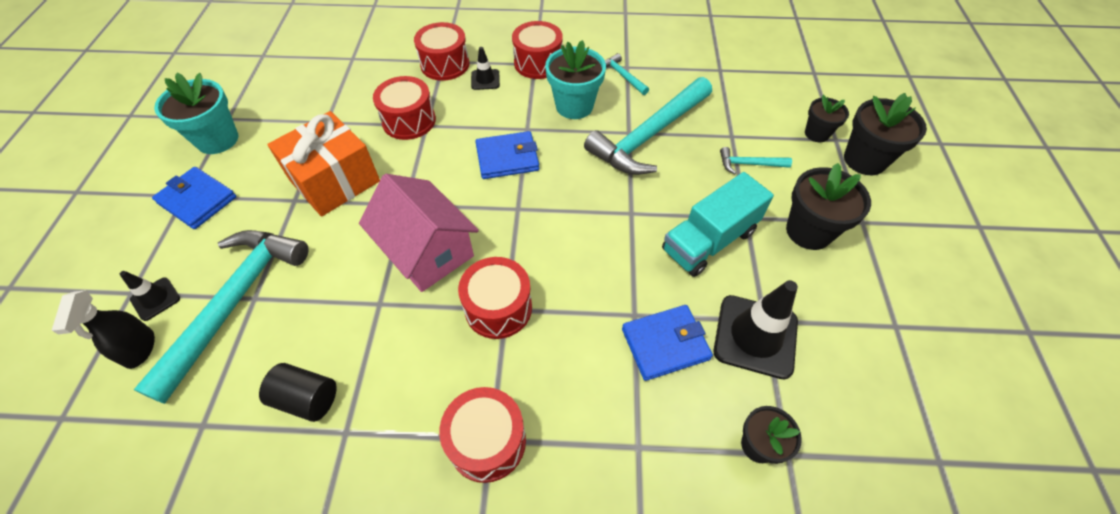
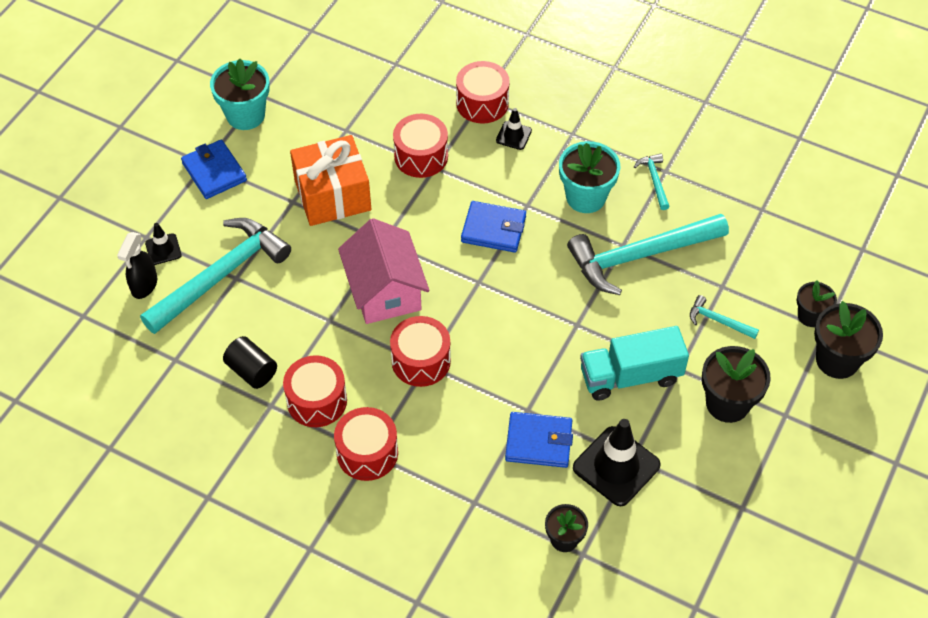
camera: 25 degrees right, 0 degrees up
(538, 63) = (576, 134): red drum -> red drum (317, 401)

